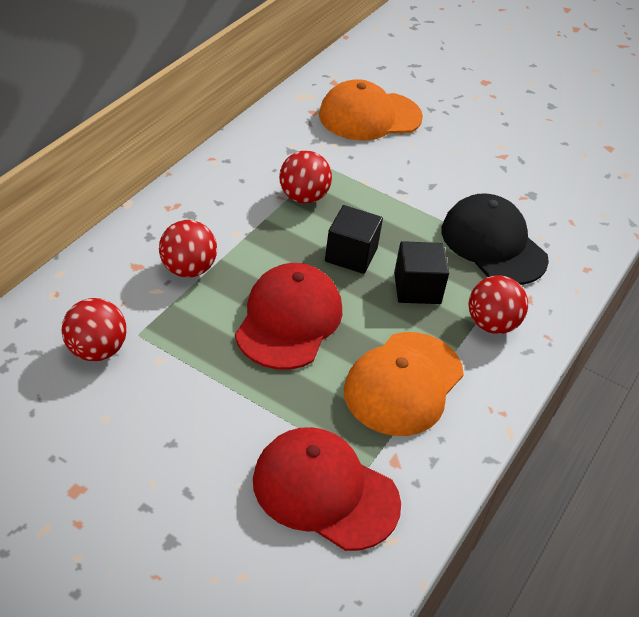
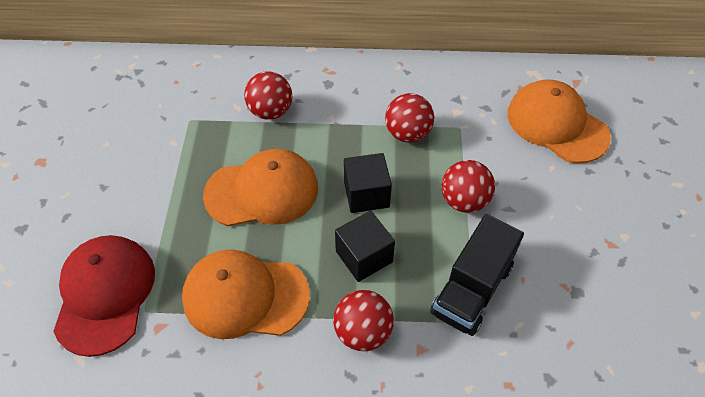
camera: 65 degrees right, 10 degrees up
(96, 350) = (161, 108): red ball -> red ball (464, 201)
(289, 320) = (262, 191): red cap -> orange cap
(493, 244) = (471, 289): black cap -> black truck

